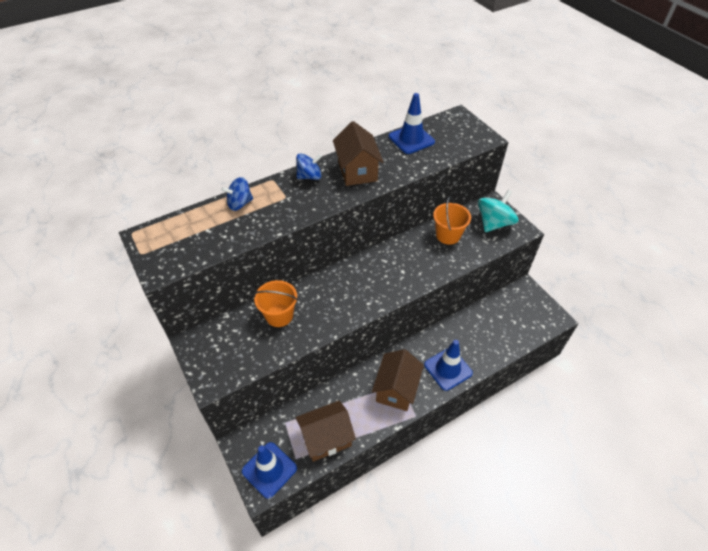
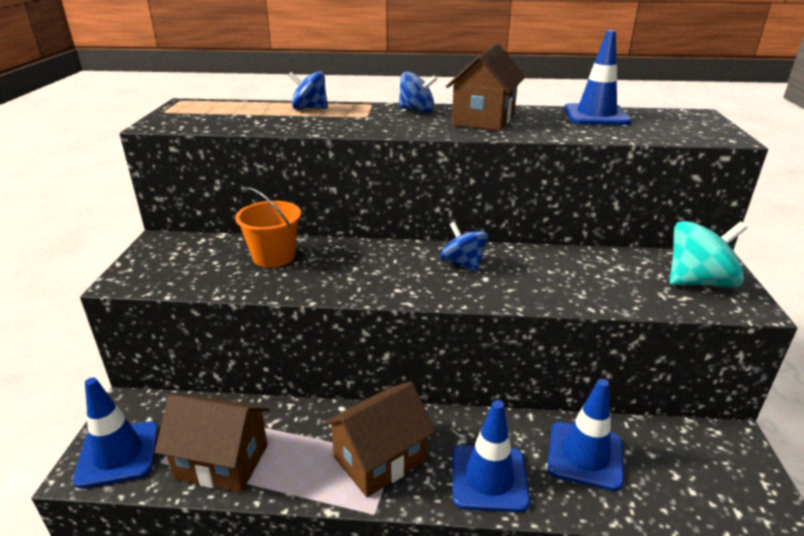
camera: 35 degrees right, 20 degrees down
(384, 266) = (463, 264): none -> blue spinning top
(448, 235) = (599, 268): orange bucket -> none
(476, 333) = (585, 455): none -> blue traffic cone

